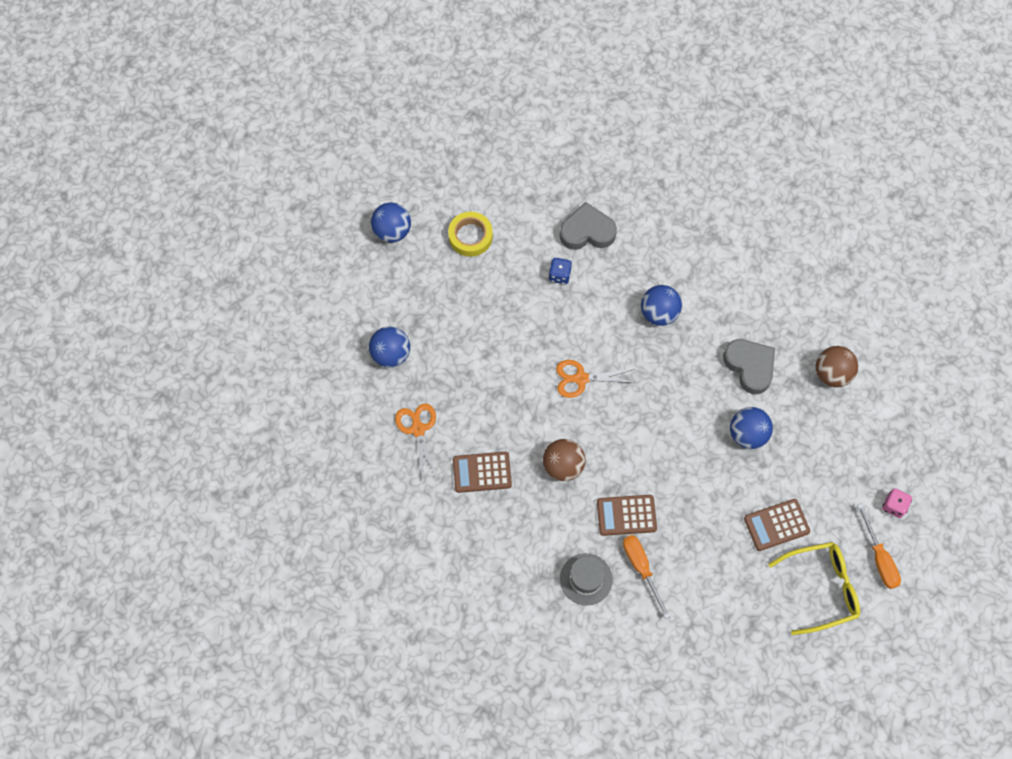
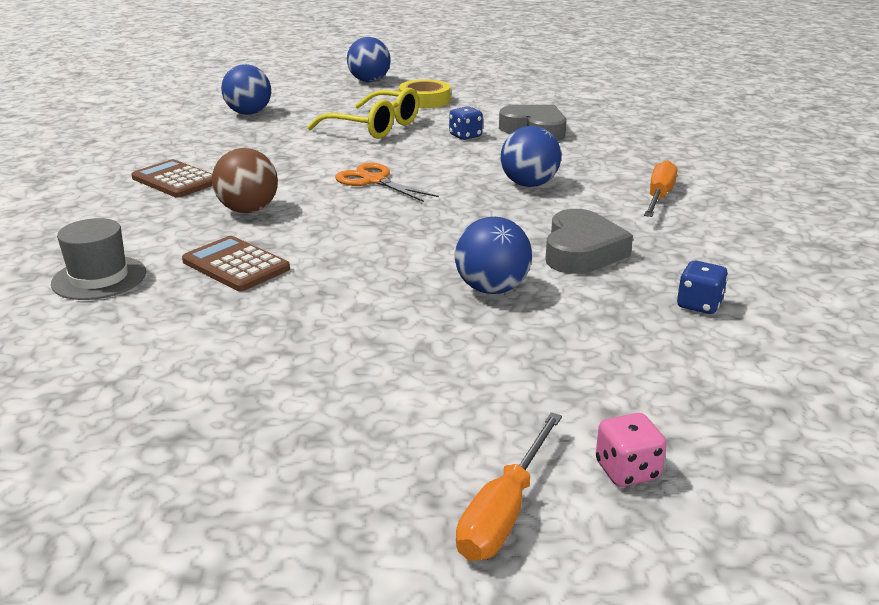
camera: 45 degrees right, 40 degrees down
(418, 429) = (184, 143): orange scissors -> none
(641, 568) = (165, 305): orange screwdriver -> orange screwdriver (659, 197)
(776, 525) = (394, 373): brown calculator -> none
(821, 588) = (344, 475): yellow glasses -> yellow glasses (374, 127)
(832, 373) = (699, 305): brown ball -> blue dice

